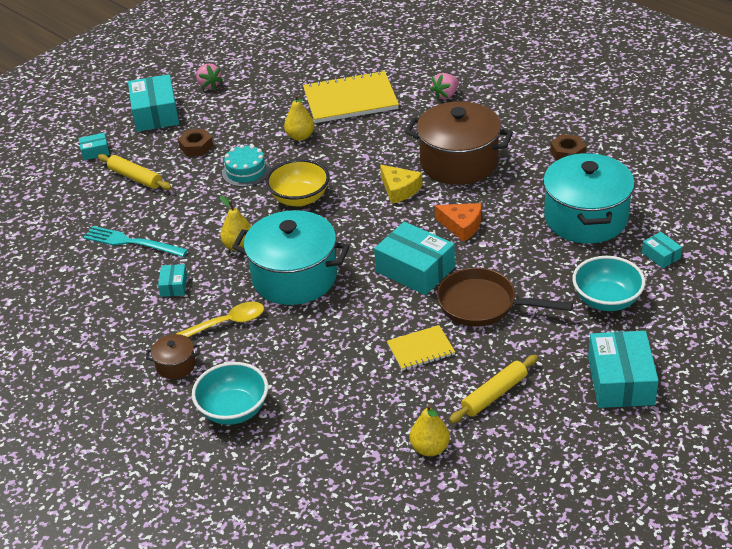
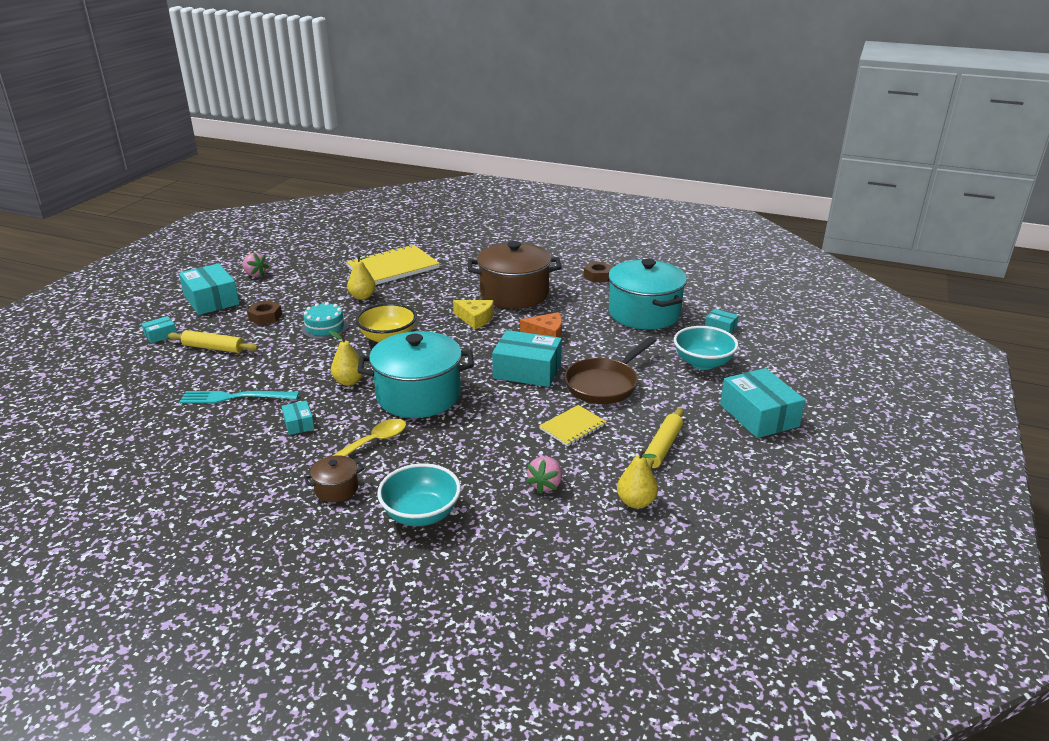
camera: 25 degrees left, 10 degrees down
(446, 95) = (473, 255): pink strawberry -> pink strawberry (545, 485)
(483, 305) = (604, 384): brown pan -> brown pan turned 45 degrees counterclockwise

